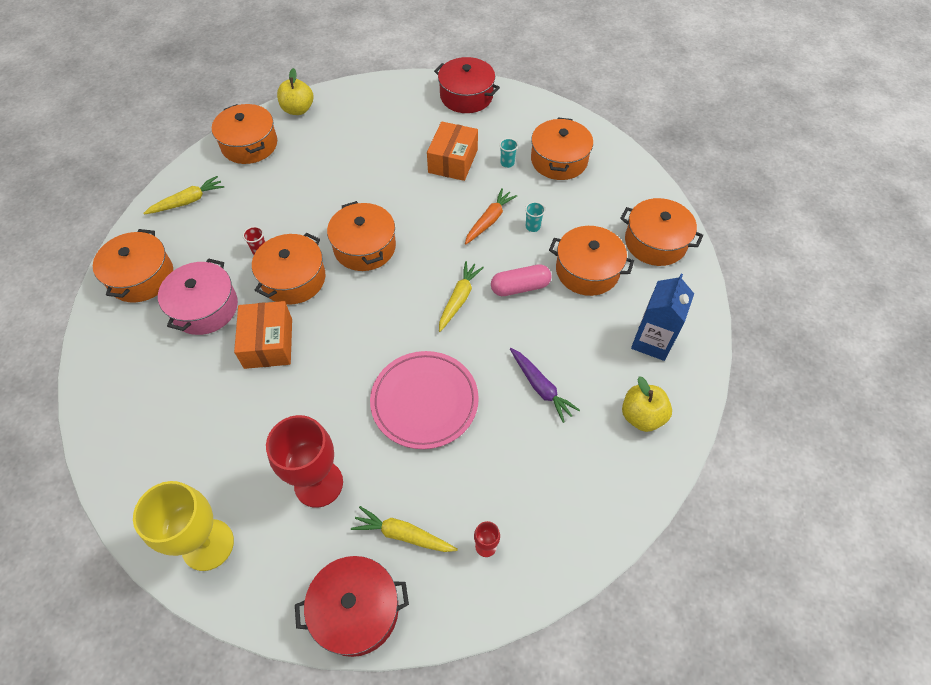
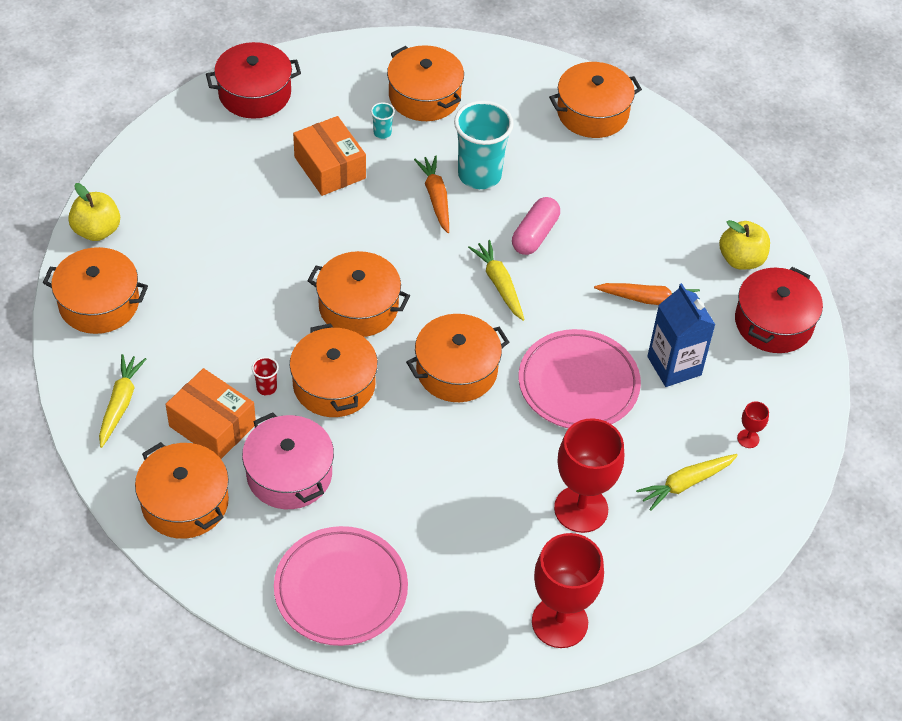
camera: 50 degrees left, 5 degrees down
(136, 397) = (341, 589): none -> pink plate
(208, 544) = (559, 622): yellow goblet -> red goblet
(268, 343) = (390, 451): orange box -> orange box (212, 425)
(356, 610) = (718, 557): red pot -> red pot (773, 322)
(532, 227) = (479, 175): turquoise cup -> turquoise cup, size x2.39
(540, 387) = (648, 299): purple carrot -> orange carrot
(587, 270) = (569, 178): orange pot -> orange pot (456, 370)
(652, 341) = (684, 197): blue carton -> blue carton (674, 366)

